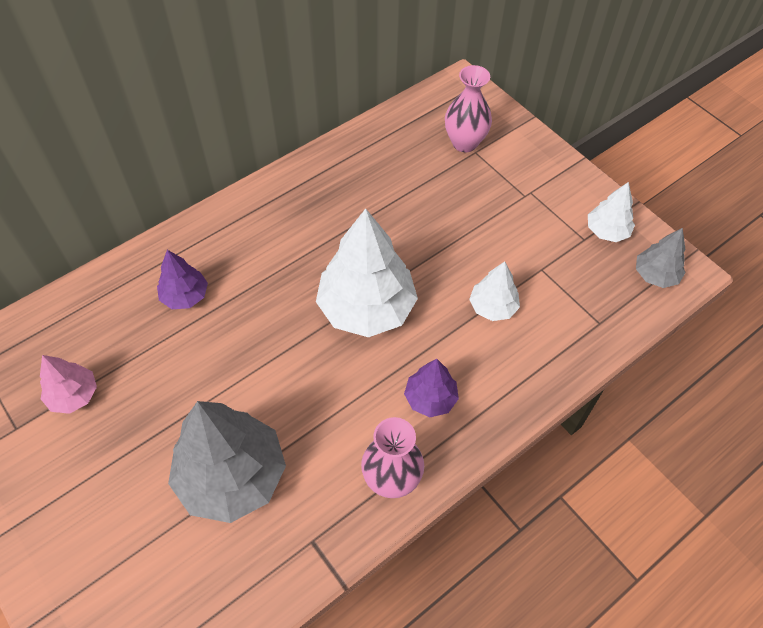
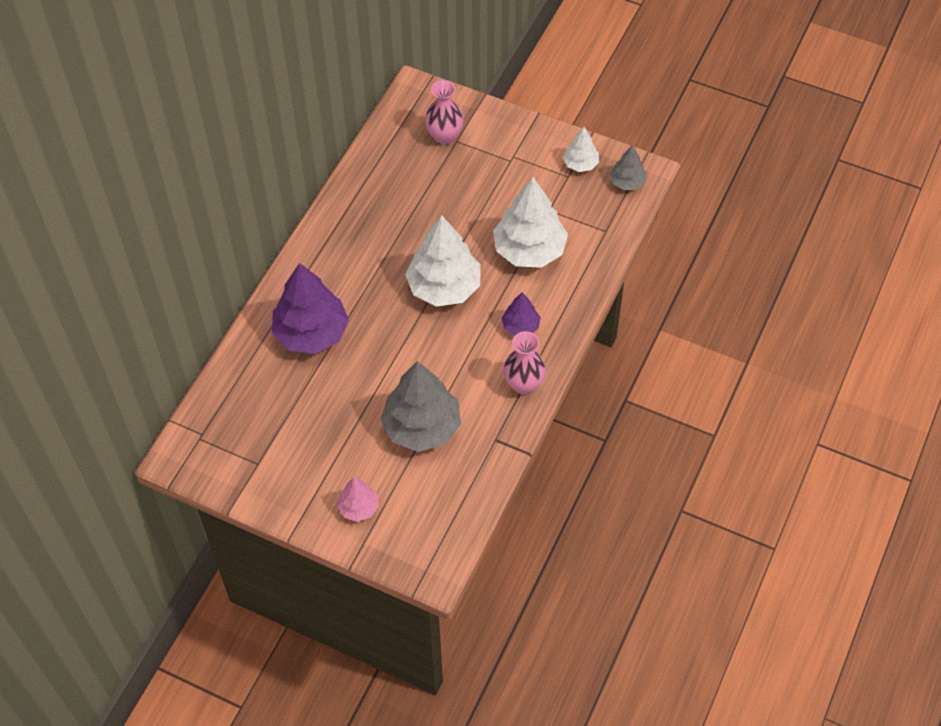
camera: 25 degrees left, 0 degrees up
(74, 395) = (281, 427): pink tree -> pink tree (358, 507)
(185, 296) = (311, 333): purple tree -> purple tree, size x1.96
(493, 307) = (529, 250): white tree -> white tree, size x1.96

